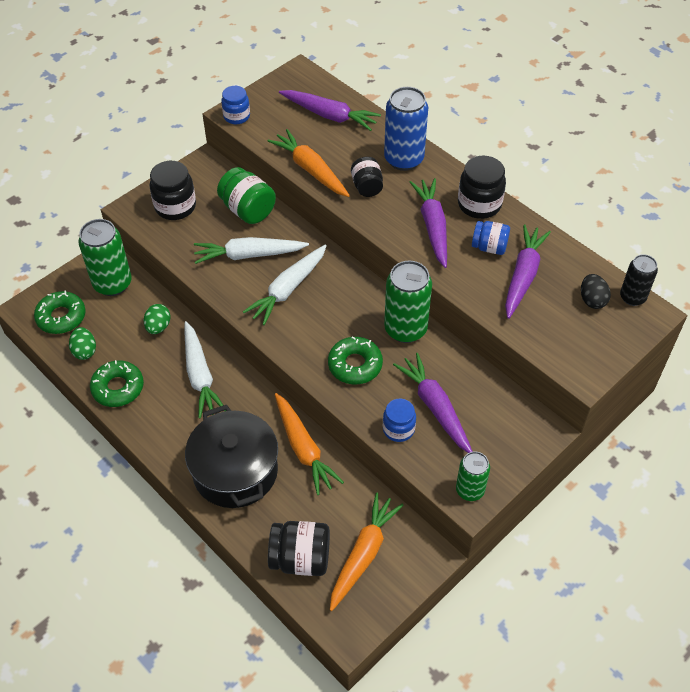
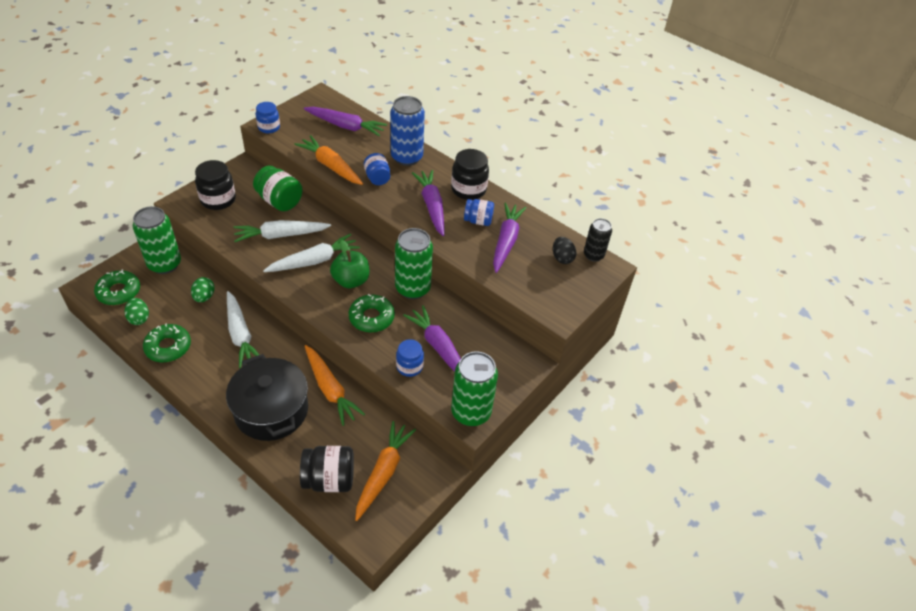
camera: 10 degrees left, 5 degrees down
(288, 289) = (314, 261): white carrot -> white carrot turned 150 degrees counterclockwise
(331, 316) = (351, 281): none -> green apple
(367, 187) = (377, 178): black jar -> blue jar
(470, 490) = (471, 412): green can -> green can, size x1.66

